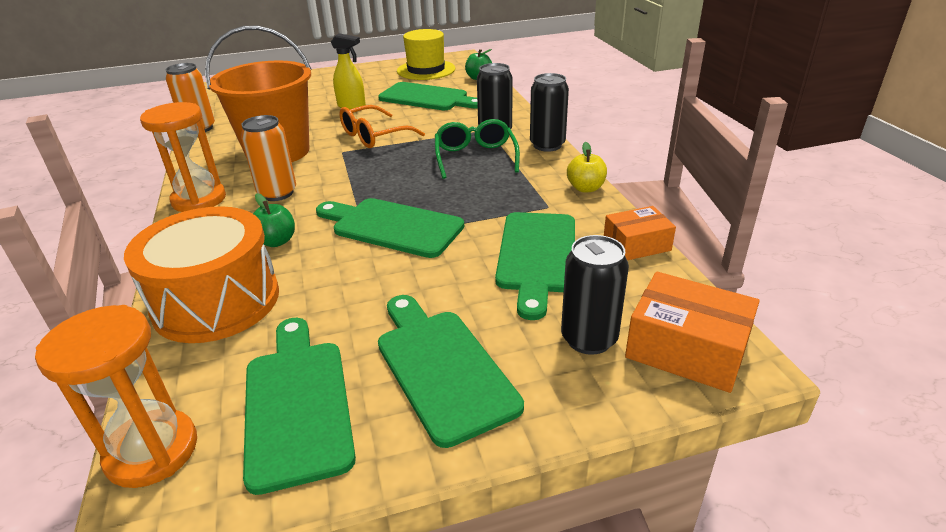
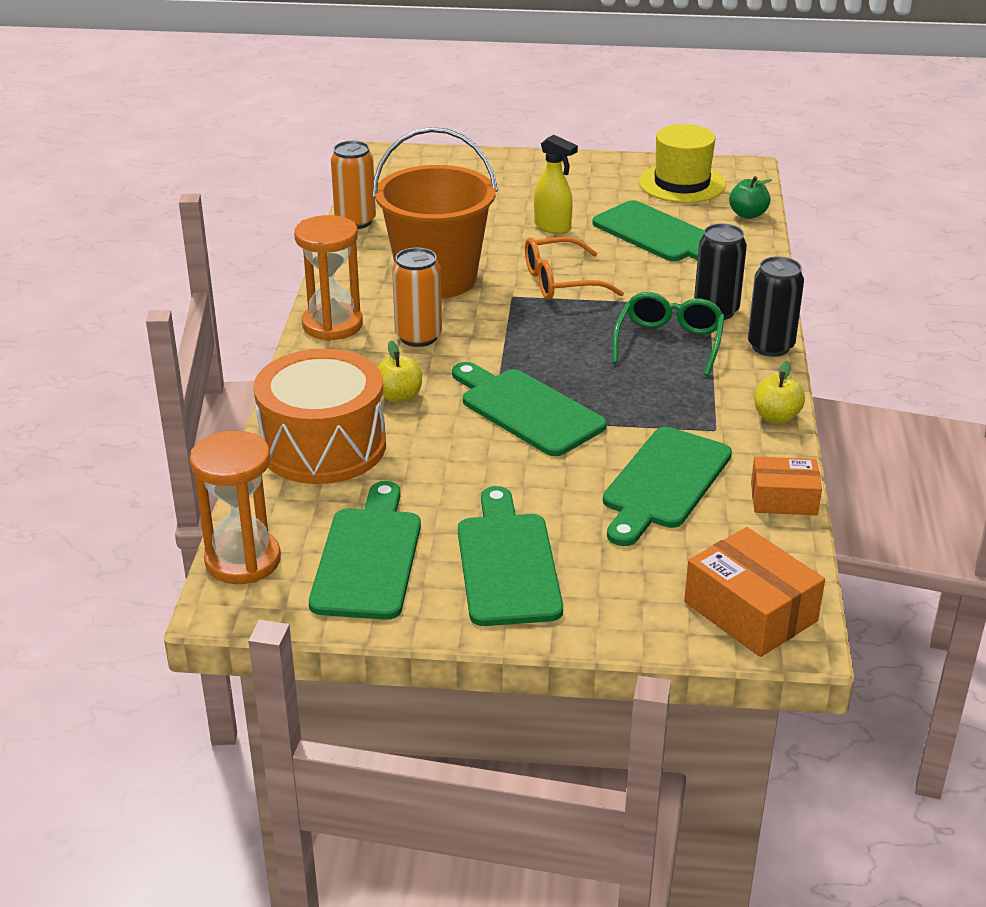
camera: 20 degrees right, 0 degrees up
(276, 241) = (399, 396): green apple -> yellow apple
(589, 339) = (661, 576): black can -> none

